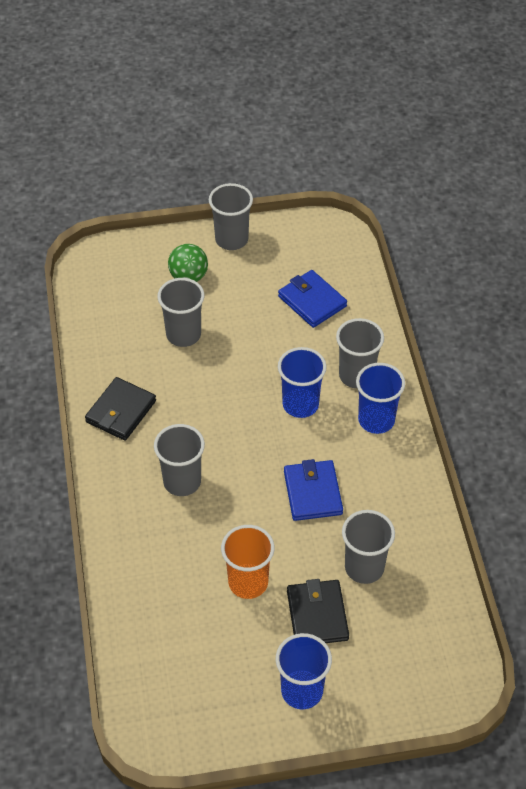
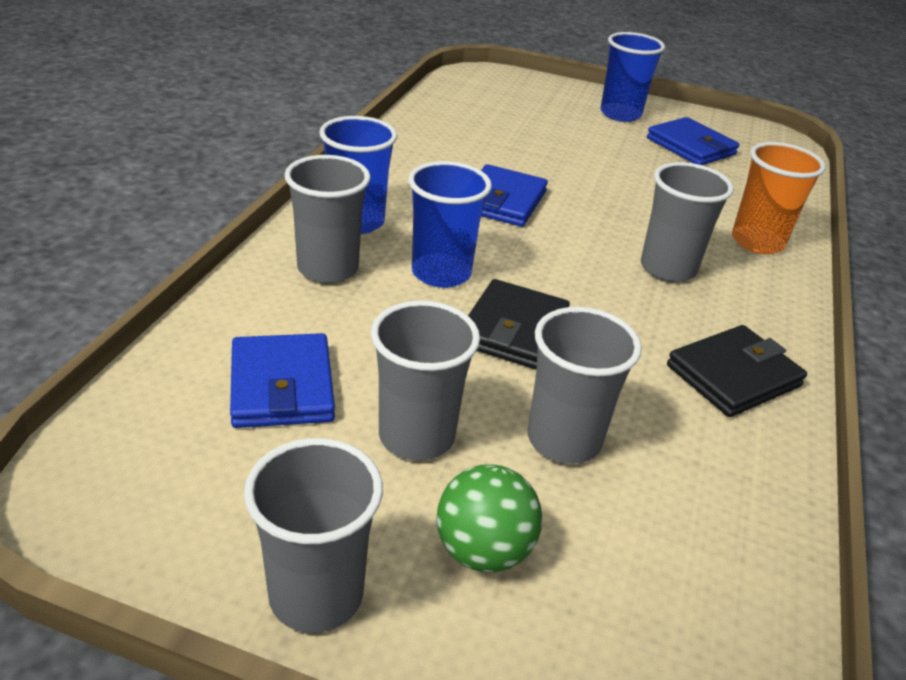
camera: 155 degrees left, 15 degrees down
(221, 666) = (691, 146): none -> blue wallet
(248, 582) = (630, 175): orange cup -> orange cup (757, 242)
(317, 615) = (572, 138): black wallet -> black wallet (513, 330)
(364, 567) = (496, 143): grey cup -> grey cup (416, 436)

